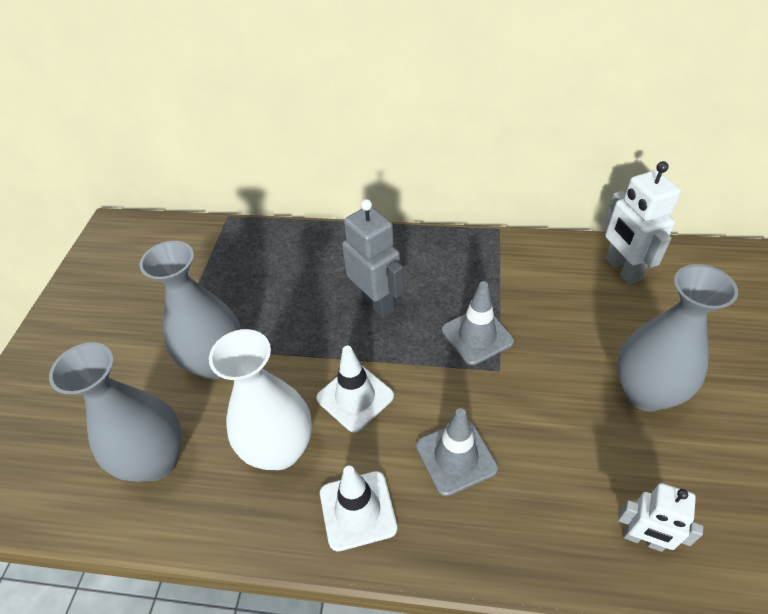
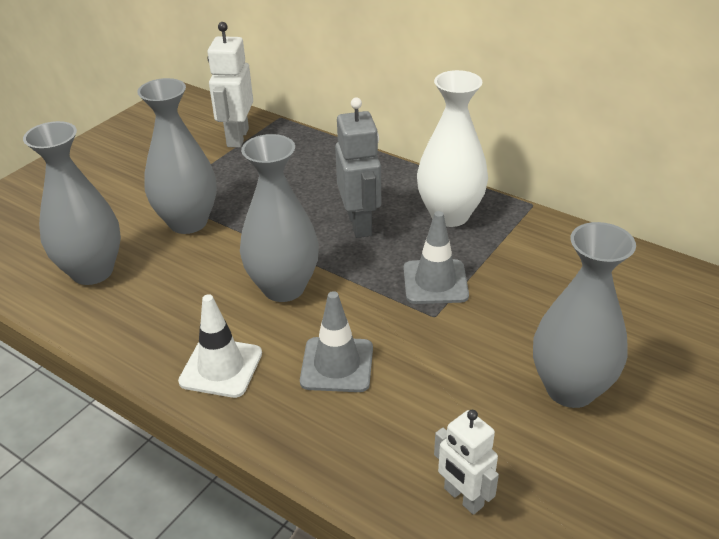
camera: 25 degrees right, 10 degrees down
(280, 449) = (191, 301): white vase -> white vase (449, 215)
(355, 397) = (283, 288): white traffic cone -> grey vase
(622, 269) = (639, 280): white robot -> white robot (237, 137)

